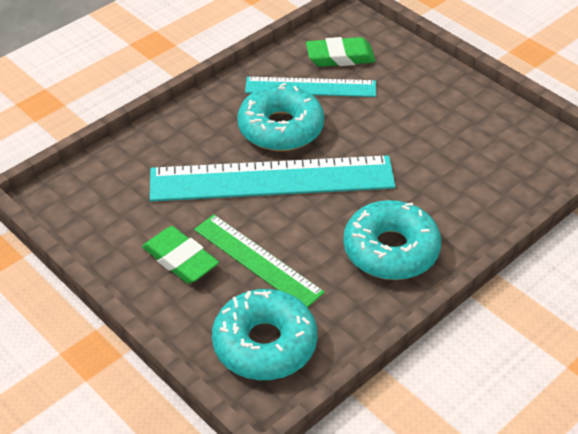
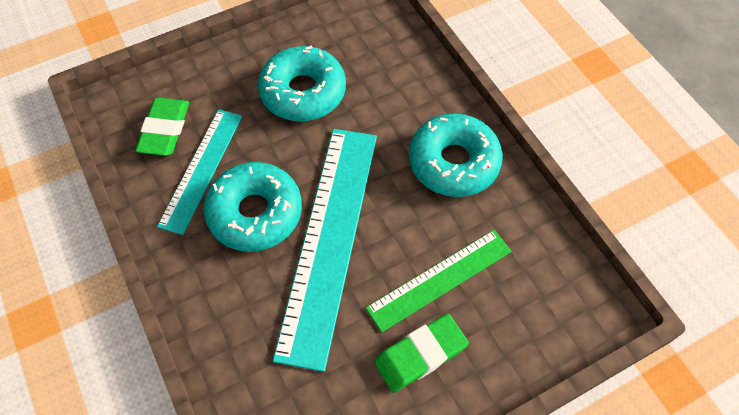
camera: 75 degrees left, 15 degrees up
(265, 344) = (547, 297): turquoise donut -> turquoise donut (303, 92)

